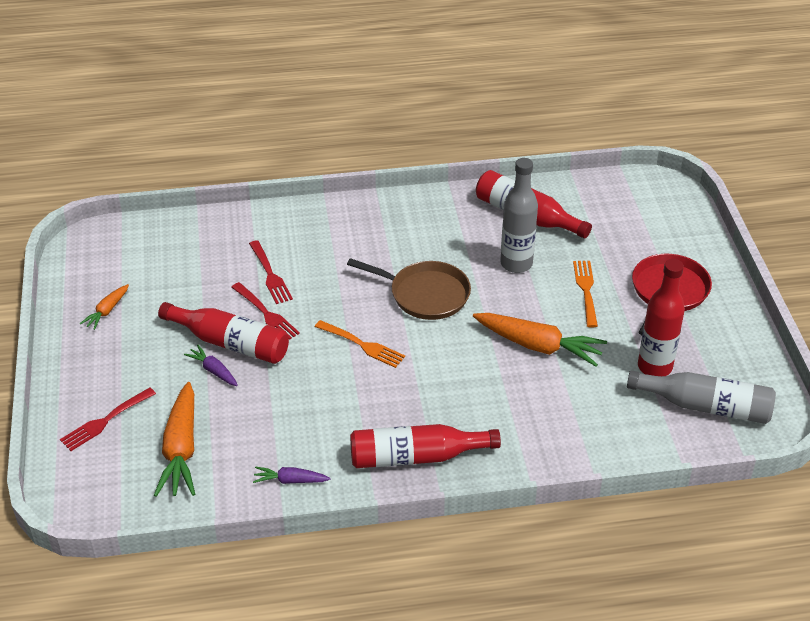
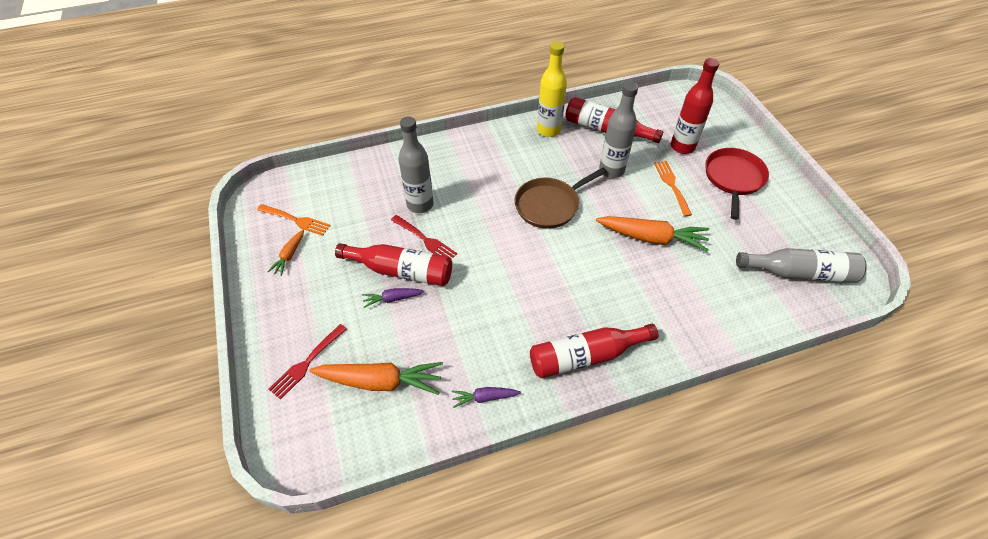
camera: 10 degrees left, 10 degrees up
(181, 449) = (380, 381): orange carrot -> orange carrot turned 75 degrees counterclockwise
(213, 370) = (392, 299): purple carrot -> purple carrot turned 45 degrees counterclockwise
(270, 275) = (420, 204): red fork -> grey bottle
(362, 345) = (511, 257): orange fork -> orange fork (296, 220)
(425, 294) = (549, 205): brown pan -> brown pan turned 135 degrees clockwise
(453, 208) = (548, 130): none -> yellow bottle
(654, 367) = (747, 244): red bottle -> red bottle (682, 147)

